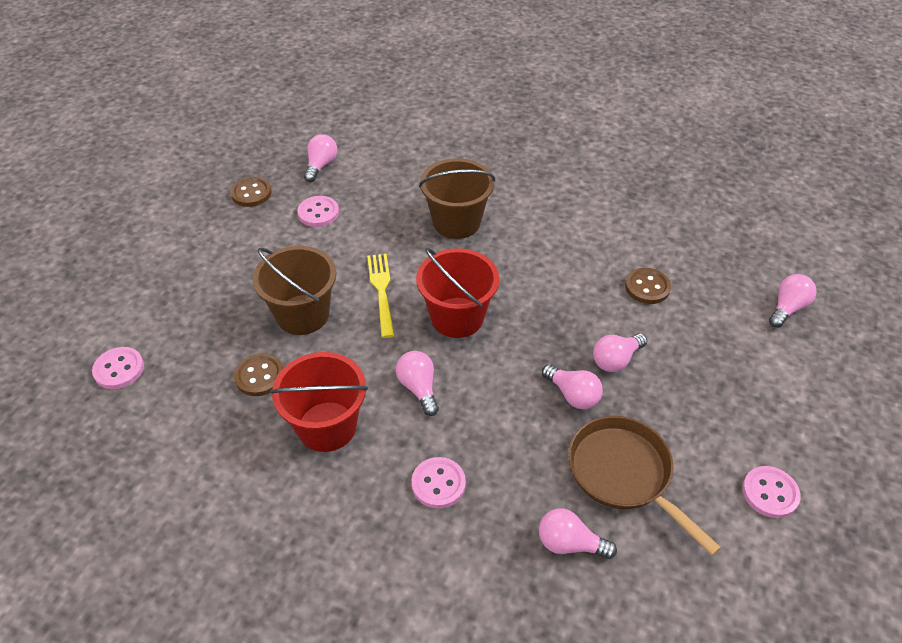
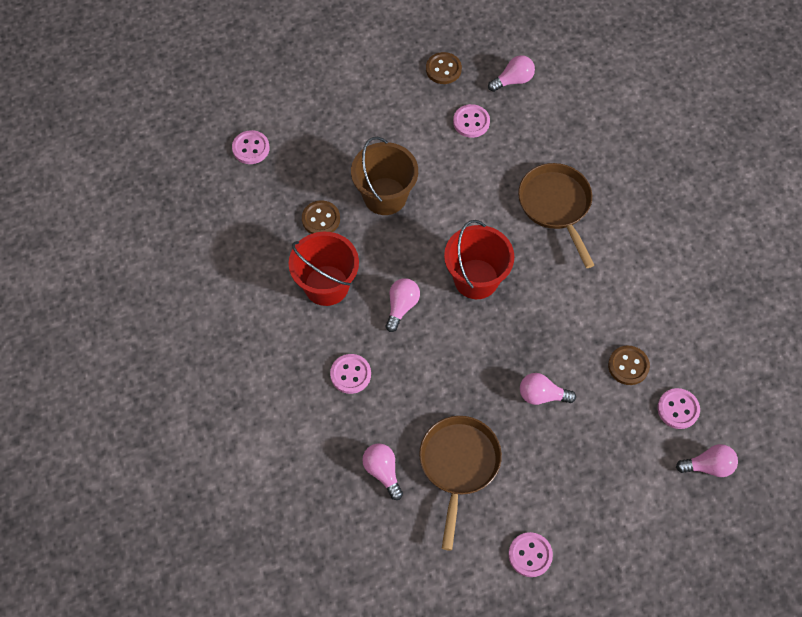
camera: 45 degrees right, 15 degrees up
(381, 291) = (449, 219): yellow fork -> none
(456, 222) = (556, 206): brown bucket -> brown pan
(572, 395) = (487, 392): pink light bulb -> none
(717, 288) = (678, 409): none -> pink button

